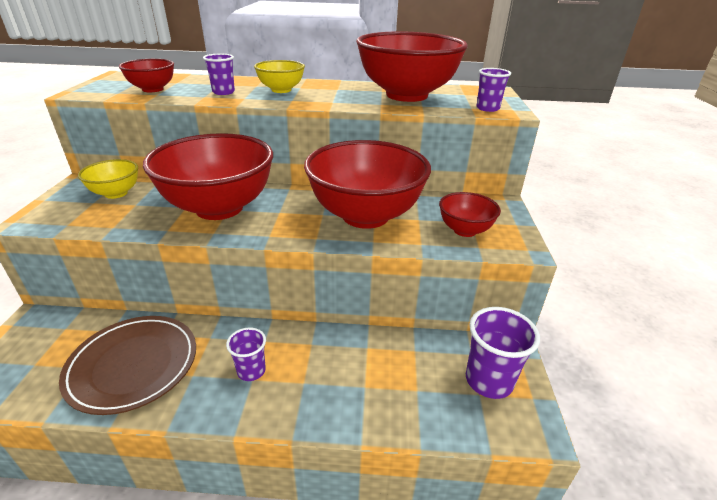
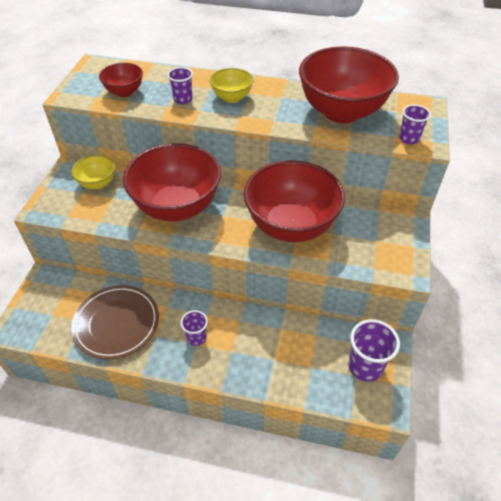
camera: 10 degrees right, 15 degrees up
(465, 230) = (368, 249): red bowl -> none

